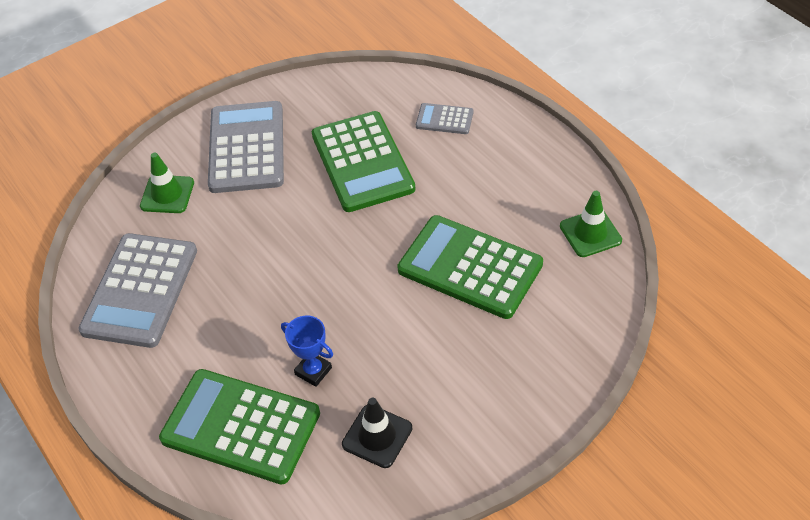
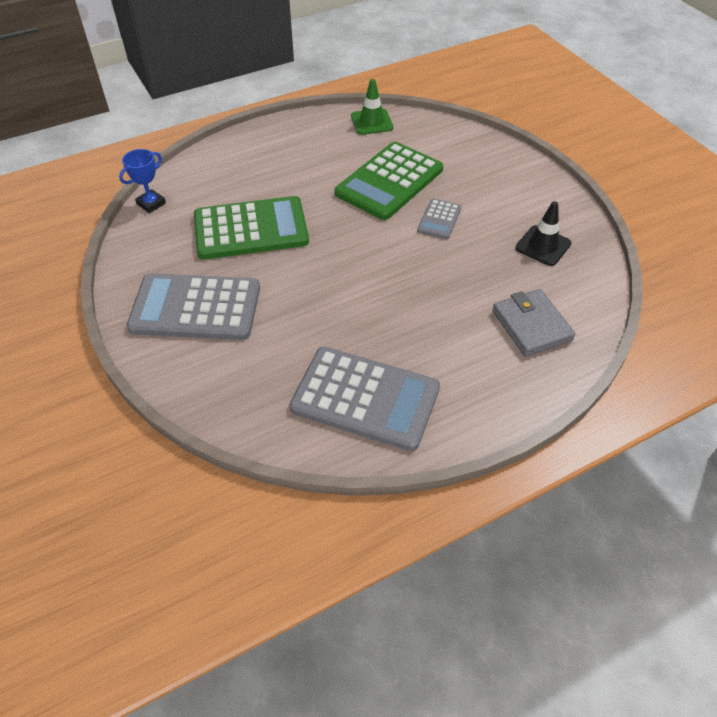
camera: 85 degrees left, 0 degrees up
(167, 194) = (237, 375): green traffic cone -> none
(241, 426) = (531, 325): green calculator -> grey wallet
(313, 371) = (479, 277): blue trophy -> blue trophy (151, 204)
(444, 119) = (220, 176): grey calculator -> grey calculator (439, 219)

